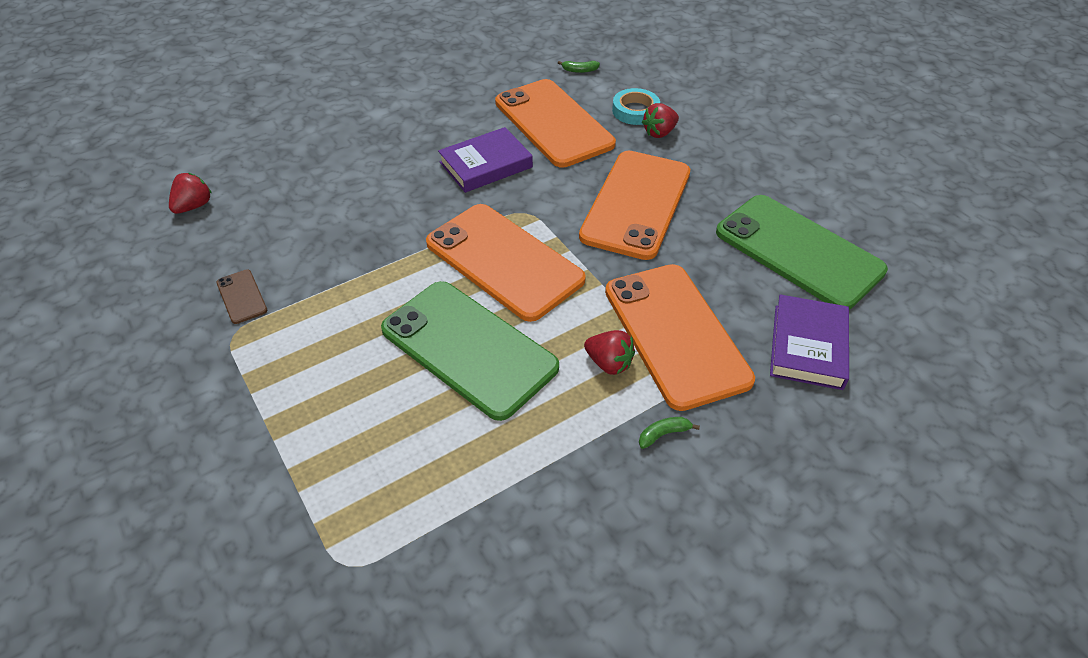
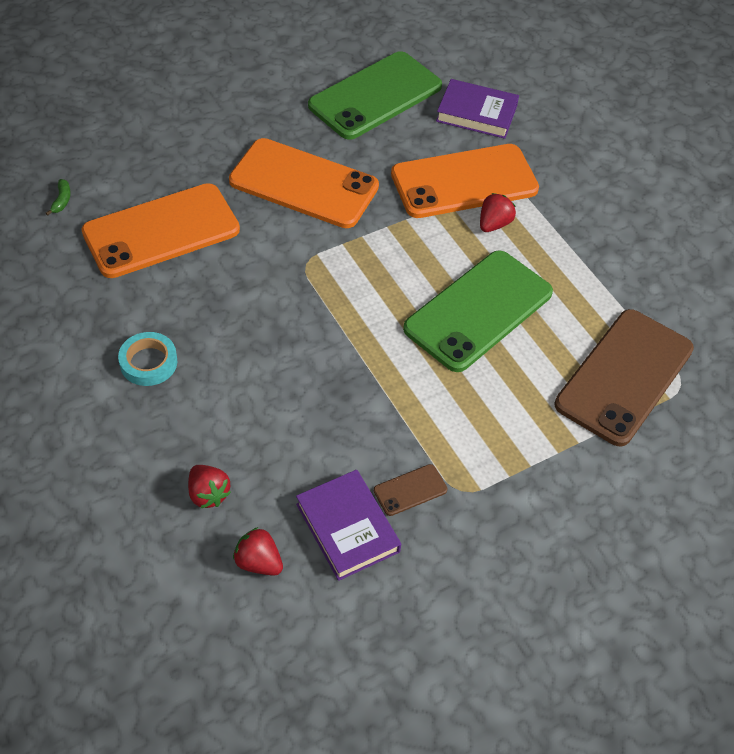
camera: 90 degrees left, 5 degrees up
(364, 495) = (624, 376): none -> brown phone
(486, 165) = (225, 290): purple book -> purple book (347, 528)
(504, 261) = (373, 282): orange phone -> none
(635, 111) = (153, 165): turquoise tape -> turquoise tape (148, 362)
(659, 133) = (196, 153): red strawberry -> red strawberry (208, 494)
(663, 434) = (559, 202): green banana -> none

